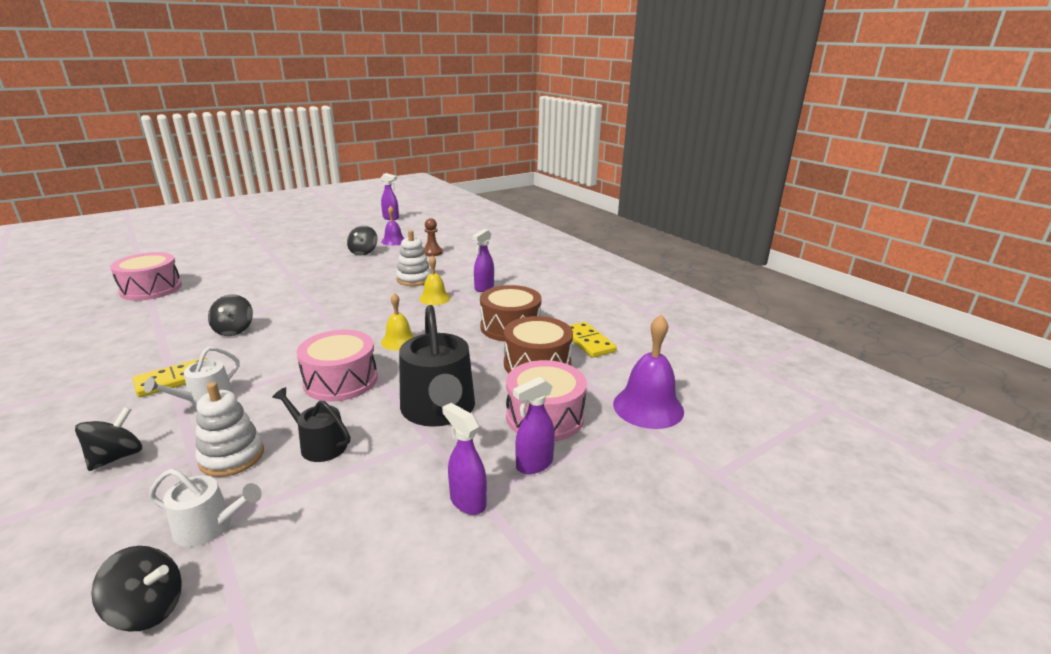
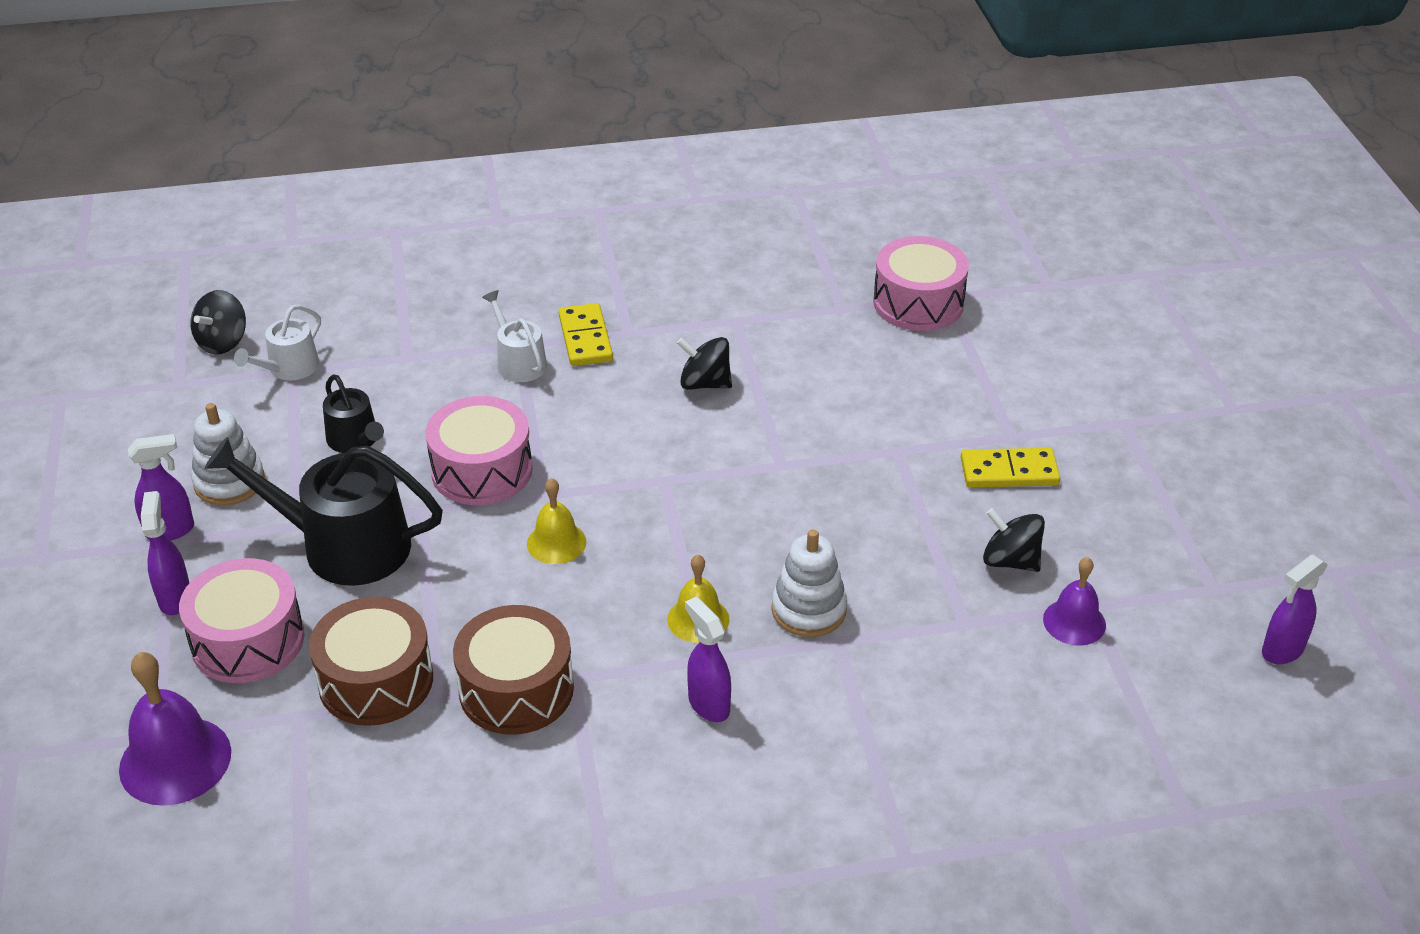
camera: 115 degrees right, 15 degrees up
(117, 457) = (446, 311): black spinning top -> none
(232, 457) = (385, 381): white stacking toy -> white stacking toy (229, 482)
(319, 444) = (355, 440): black watering can -> black watering can turned 90 degrees clockwise
(432, 253) = (962, 673): brown pawn -> none
(588, 342) = (393, 776): yellow domino -> yellow domino (1009, 472)

